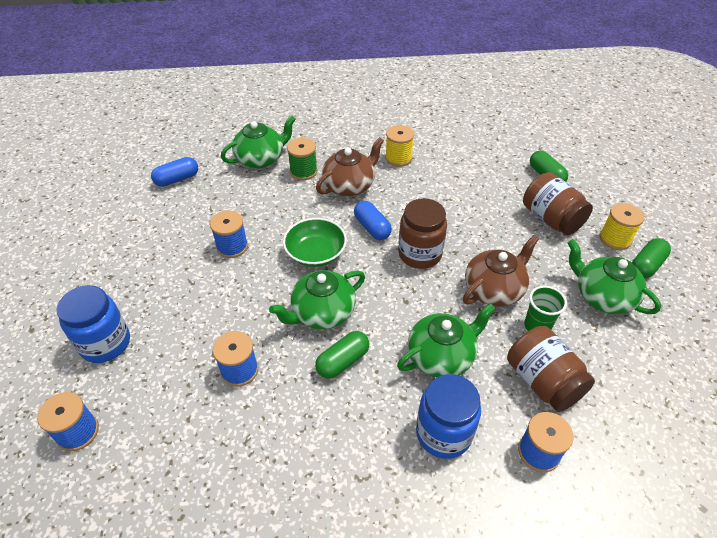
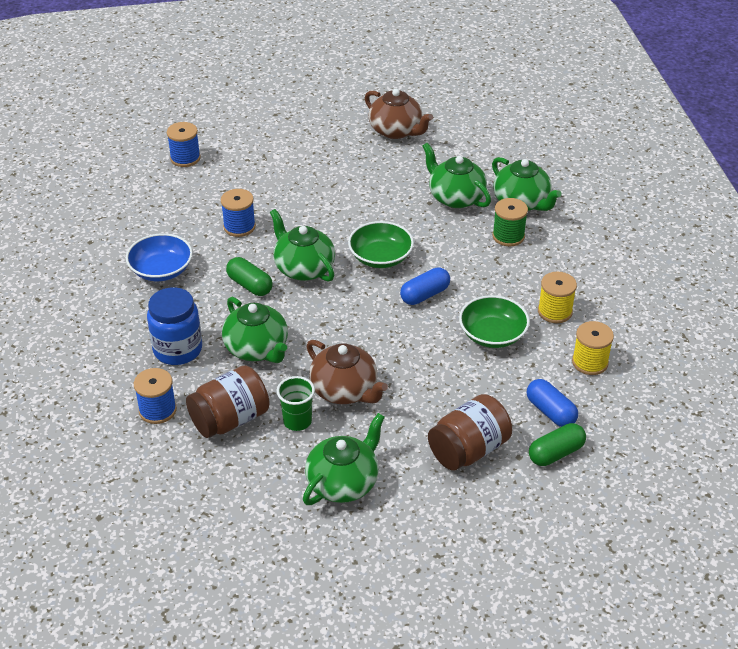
camera: 85 degrees right, 5 degrees down
(105, 343) = (263, 153): blue jar -> none
(177, 179) = (472, 151): blue capsule -> blue capsule (550, 412)
(232, 246) = (381, 202): blue spool -> none
(241, 196) = (455, 197): none -> green teapot
(302, 456) = (161, 270): none -> blue bowl
(349, 186) = (491, 273): brown teapot -> brown teapot (396, 131)
(420, 254) = (390, 332): brown jar -> none
(423, 193) = (492, 334): none -> green bowl
(615, 239) = (442, 510): yellow spool -> yellow spool (590, 362)
(646, 265) = (399, 534): green capsule -> none

